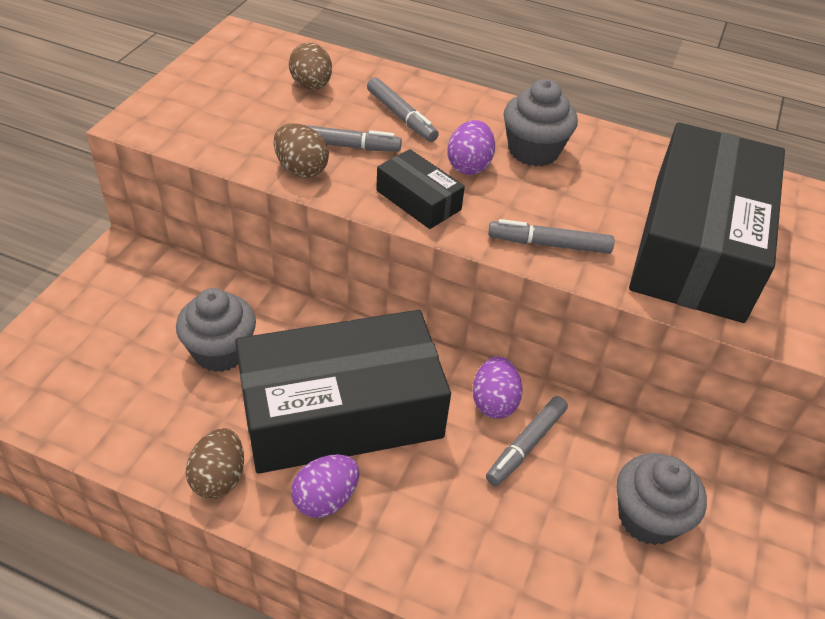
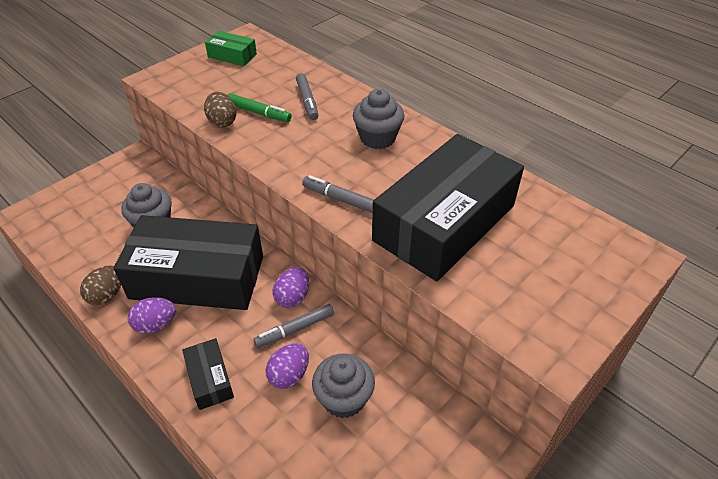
camera: 25 degrees right, 0 degrees up
(241, 68) = (232, 56): none -> green box
(311, 86) = (266, 73): brown egg -> none
(345, 146) = (258, 113): grey marker -> green marker
(418, 200) = (278, 154): black box -> black box (210, 379)
(469, 166) = (327, 139): purple egg -> purple egg (289, 375)

